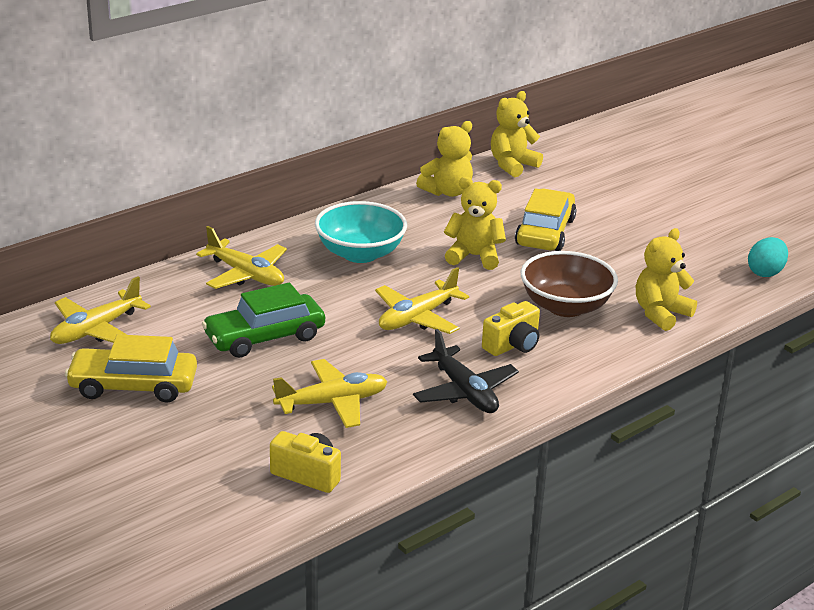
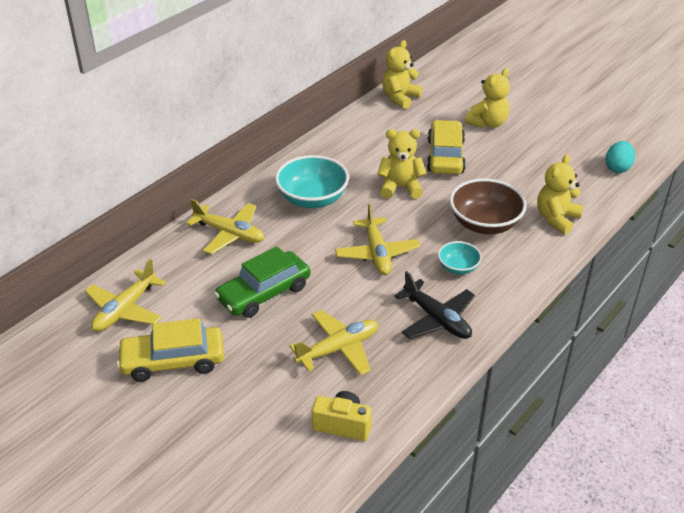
camera: 10 degrees left, 10 degrees up
(417, 318) = (377, 253): yellow plane -> yellow plane turned 45 degrees counterclockwise
(447, 192) = (359, 130): yellow teddy bear -> yellow teddy bear (487, 123)
(513, 345) = (458, 267): yellow camera -> turquoise bowl

